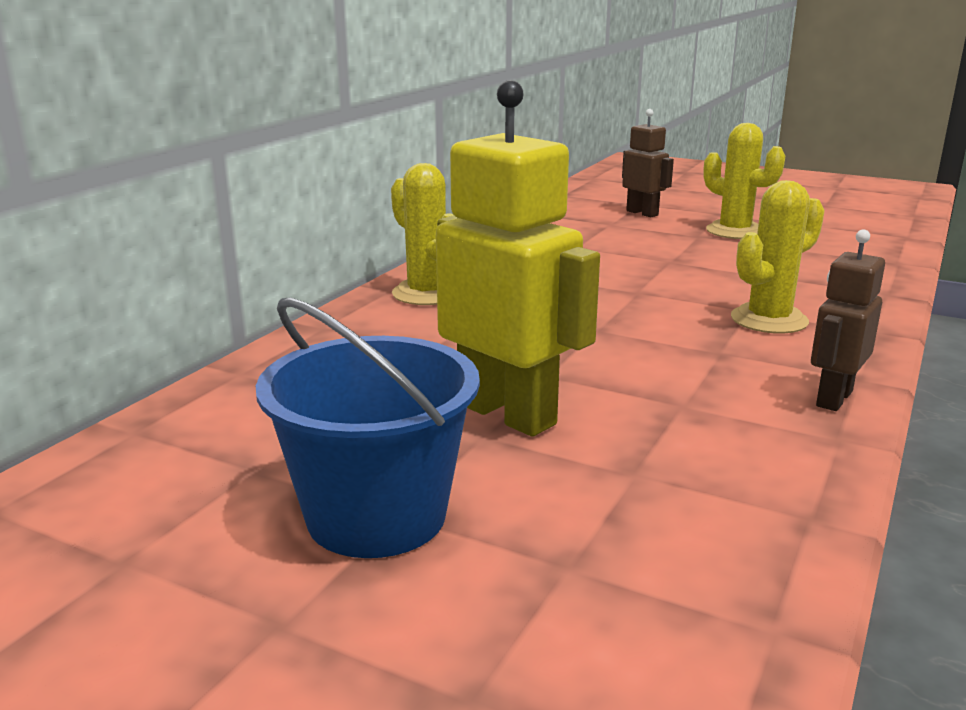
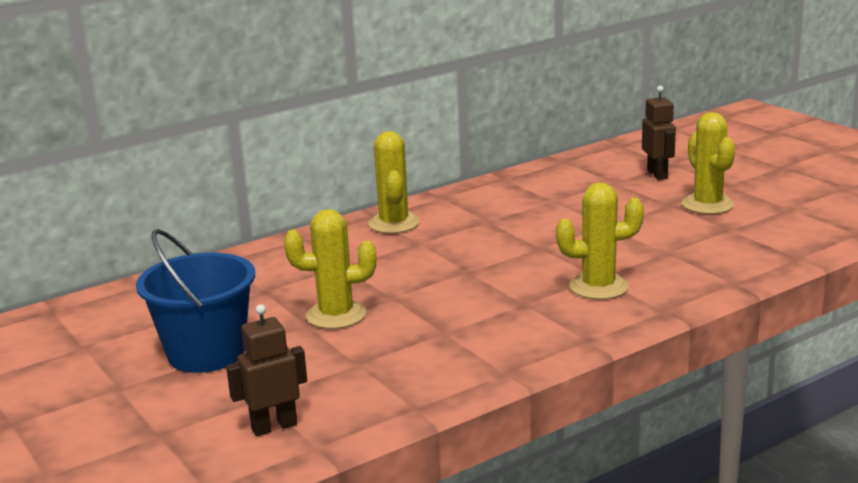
camera: 30 degrees right, 0 degrees up
(507, 414) = (336, 315): yellow robot -> yellow cactus
(833, 398) = (545, 349): brown robot -> brown robot (274, 426)

